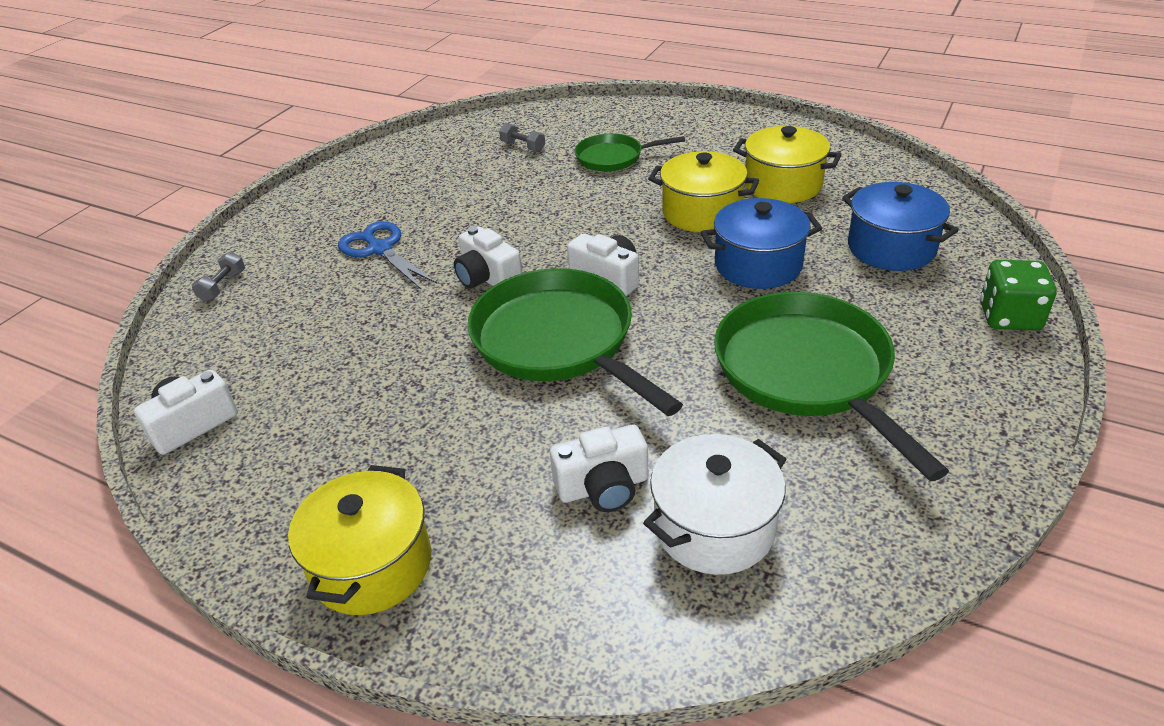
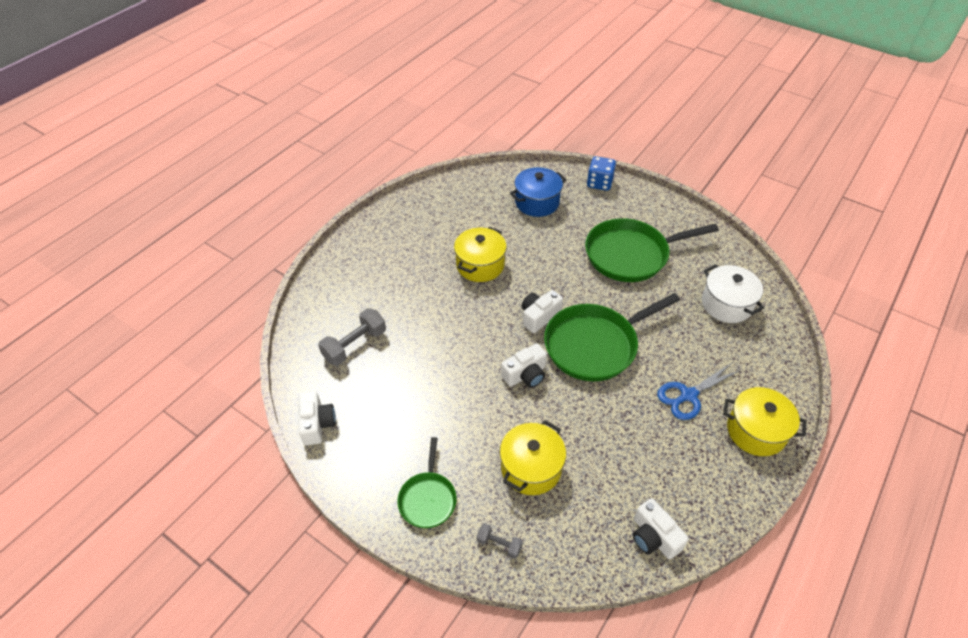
camera: 85 degrees left, 10 degrees up
(380, 249) = (474, 437): blue scissors -> blue scissors (688, 395)
(523, 147) = (355, 345): grey dumbbell -> grey dumbbell, size x1.83
(603, 487) = (704, 338): white camera -> white camera (317, 424)
(613, 157) = (394, 296): green pan -> green pan (428, 498)
(758, 265) = (540, 253): blue pot -> none
(783, 185) = (461, 226): yellow pot -> yellow pot (531, 468)
(1009, 317) = (599, 183): green dice -> blue dice

